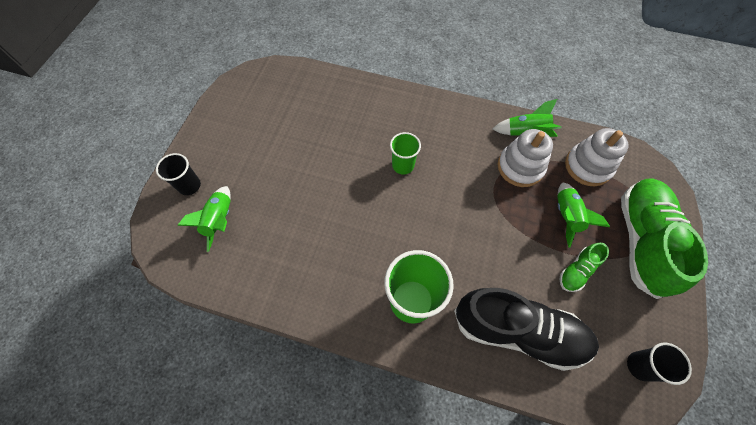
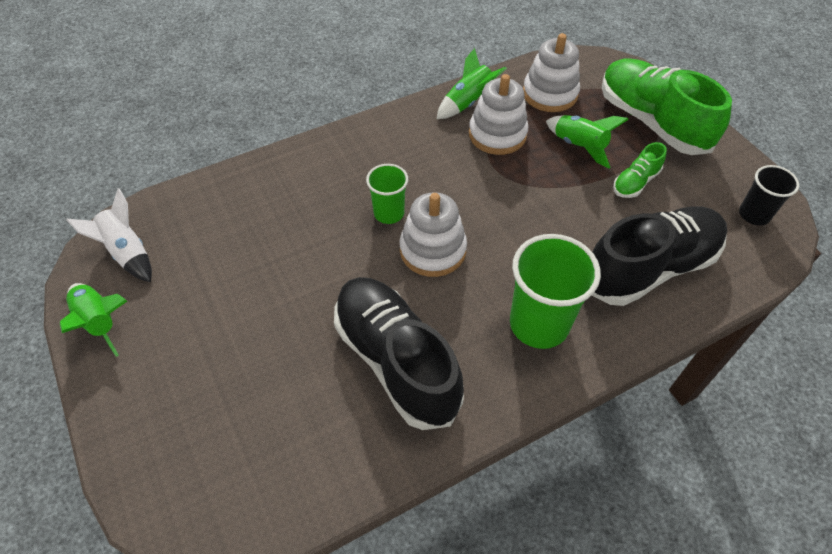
camera: 45 degrees left, 10 degrees down
(189, 186) = (154, 431): black cup -> none
(219, 220) = (243, 432): green rocket -> green rocket (99, 322)
(263, 86) = (127, 252): none -> white rocket
(318, 250) = (396, 361): none -> black shoe
(402, 206) = (433, 250): none -> white stacking toy
(577, 271) = (635, 182): green shoe -> green shoe turned 45 degrees clockwise

